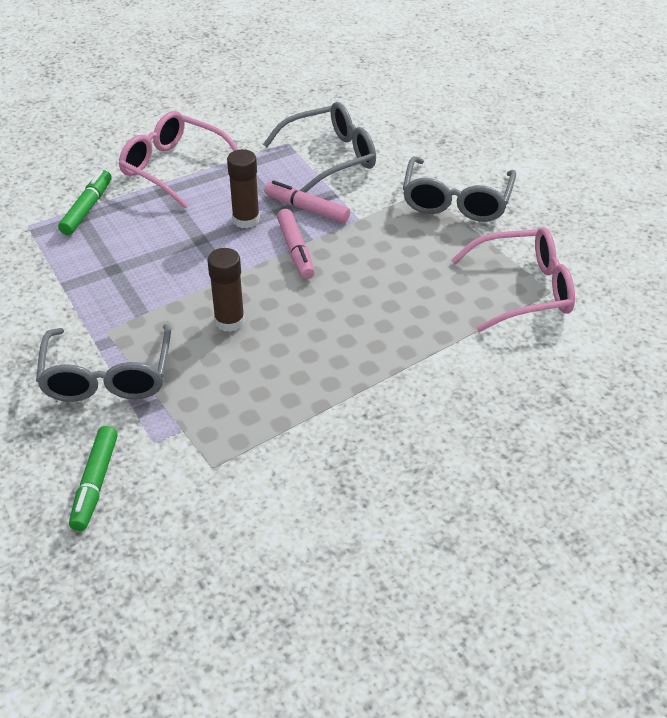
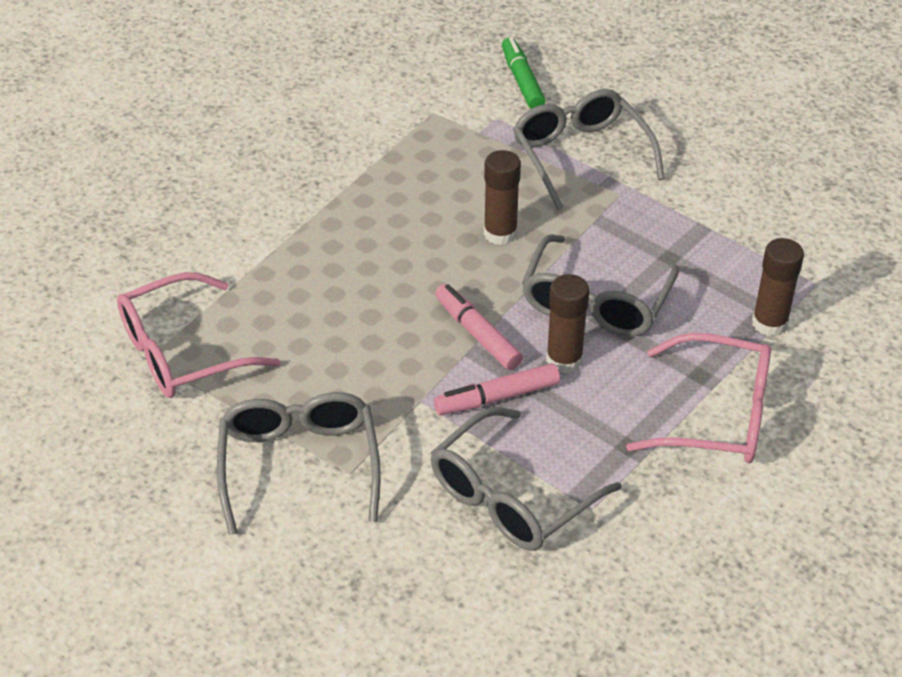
camera: 160 degrees right, 0 degrees up
(87, 209) = (769, 323): green marker -> brown glue stick
(195, 250) = (595, 302): none -> grey glasses
(307, 208) = (497, 397): pink marker -> pink marker turned 150 degrees clockwise

